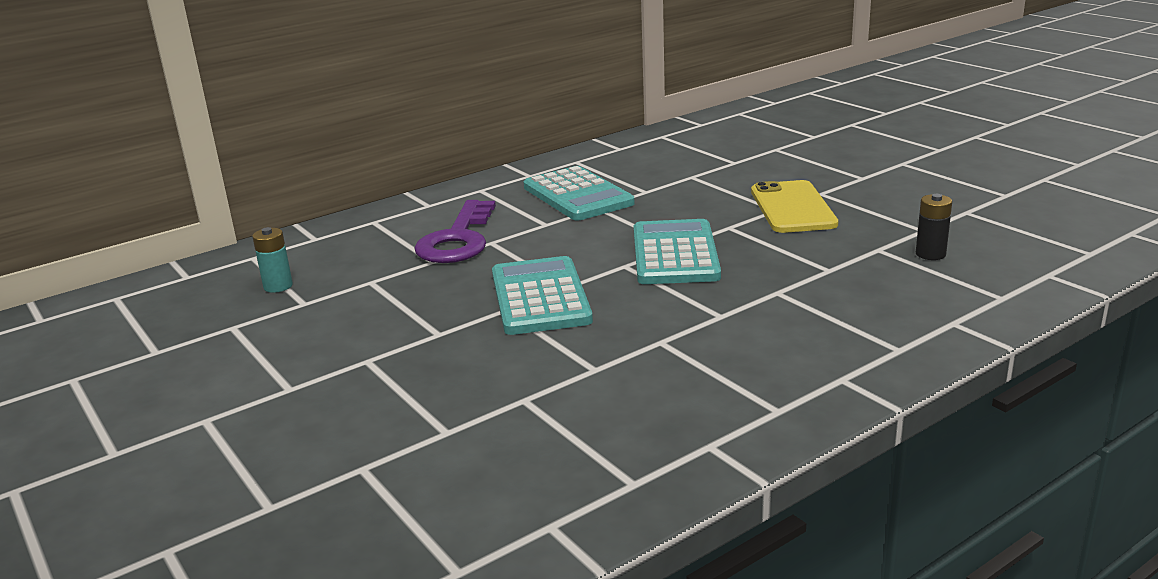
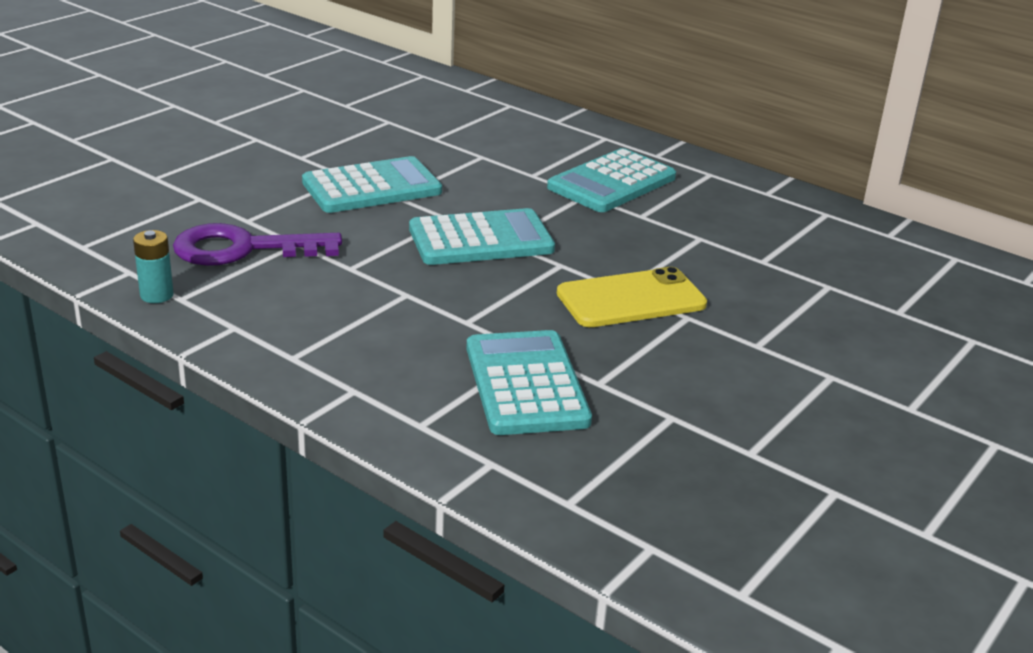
camera: 70 degrees right, 5 degrees up
(278, 286) = (372, 92): turquoise battery -> turquoise battery (157, 295)
(458, 240) = (481, 142): purple key -> purple key (242, 249)
(930, 254) = (526, 384): black battery -> turquoise calculator

